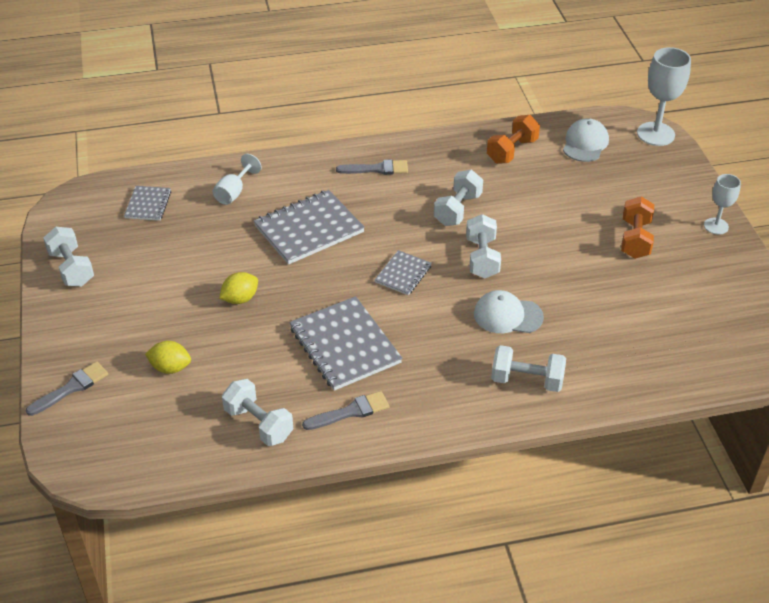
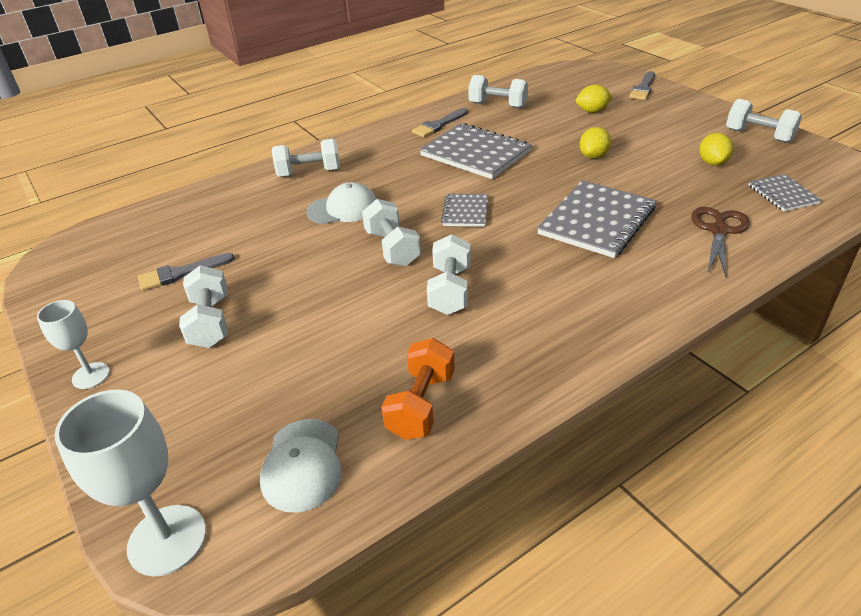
camera: 160 degrees right, 5 degrees down
(153, 253) = (712, 163): none -> yellow lemon
(234, 192) = (718, 230): white goblet -> brown scissors
(377, 169) = (591, 310): grey brush -> grey brush (181, 273)
(635, 239) = (210, 322): orange dumbbell -> white dumbbell

